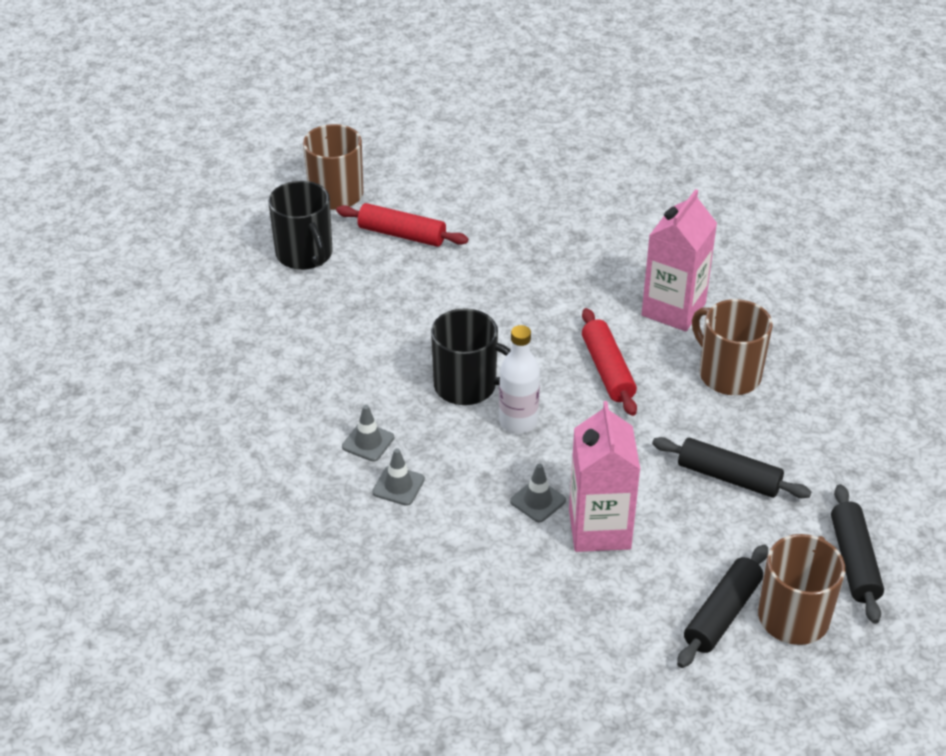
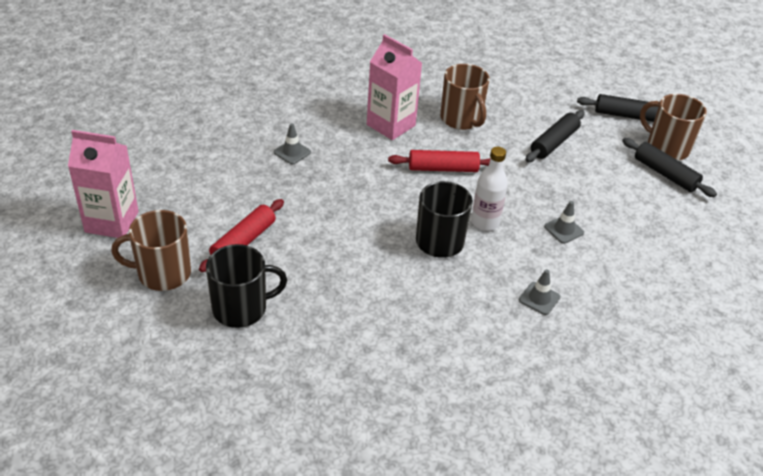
camera: 80 degrees left, 0 degrees up
(368, 442) = (489, 307): grey traffic cone -> grey traffic cone (292, 152)
(599, 529) = (592, 207): pink carton -> pink carton (112, 222)
(728, 374) = (461, 119): brown mug -> brown mug turned 90 degrees counterclockwise

